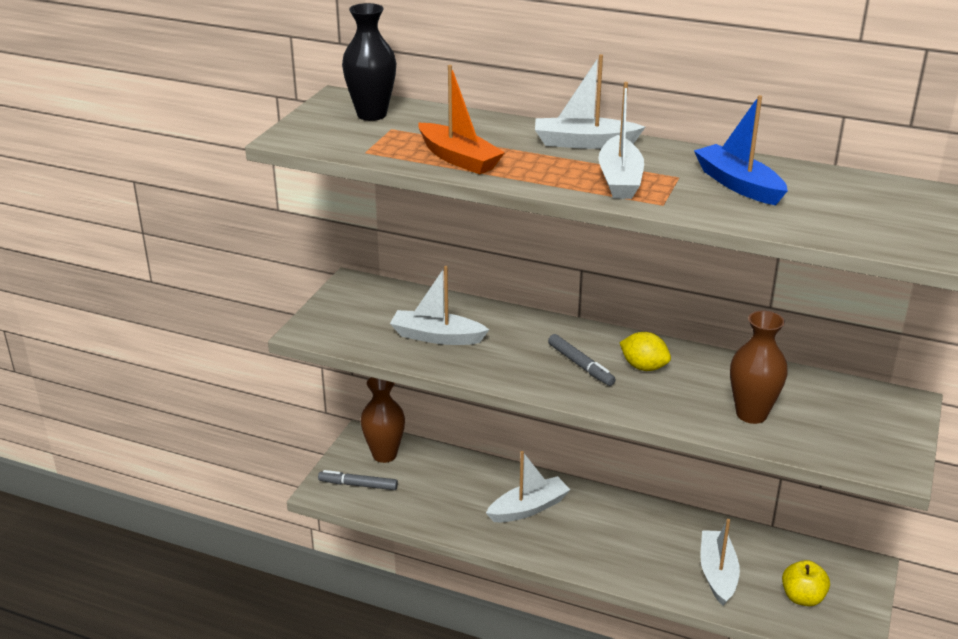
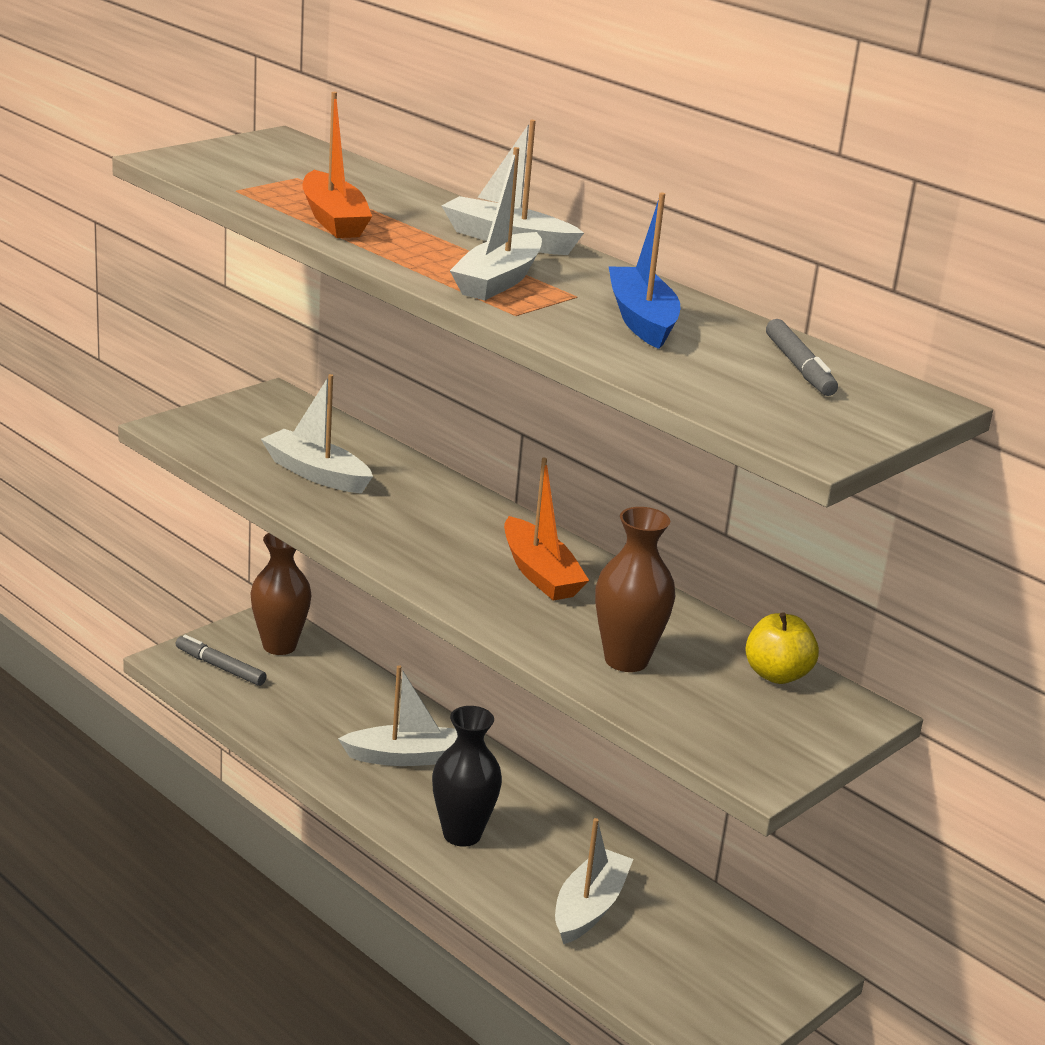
camera: 20 degrees right, 5 degrees down
(371, 114) = (293, 160): black vase -> black vase (462, 834)
(580, 365) = (461, 549): grey marker -> grey marker (799, 367)
(643, 367) = (540, 573): yellow lemon -> orange boat
(802, 597) = (682, 973): yellow apple -> yellow apple (776, 675)

